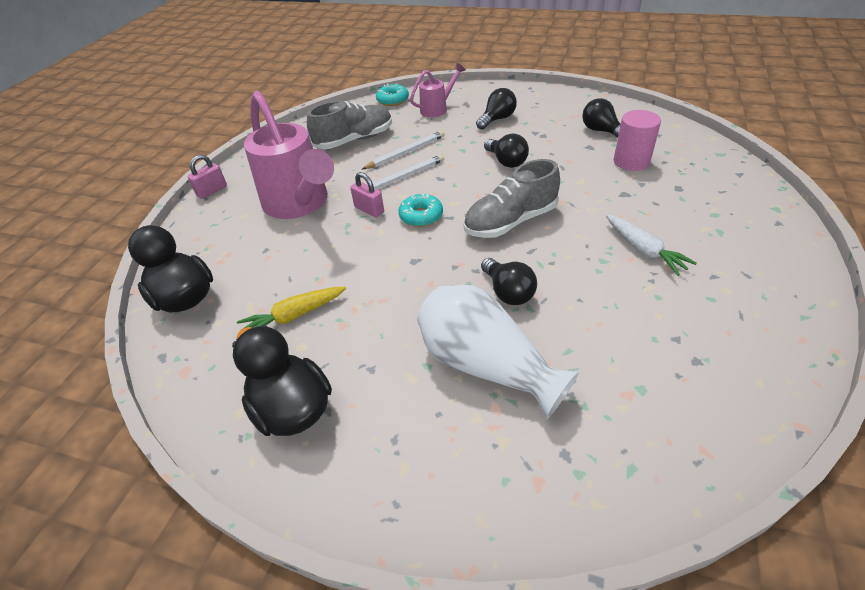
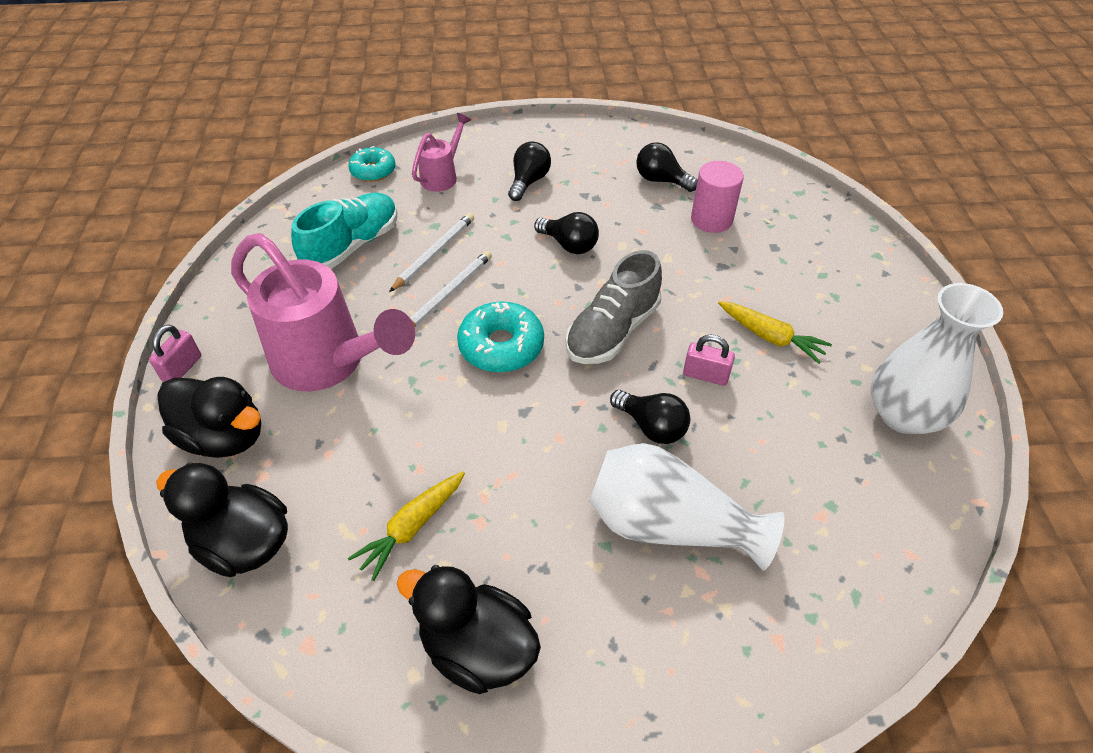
camera: 25 degrees left, 5 degrees up
(212, 233) = (224, 437): none -> black duck
(354, 140) = (352, 245): grey shoe -> turquoise shoe
(369, 210) = (429, 351): pink padlock -> pink padlock (705, 375)
(421, 216) = (501, 346): turquoise donut -> turquoise donut, size x1.51
(643, 250) = (770, 337): white carrot -> yellow carrot
(748, 334) = (903, 415): none -> white vase

